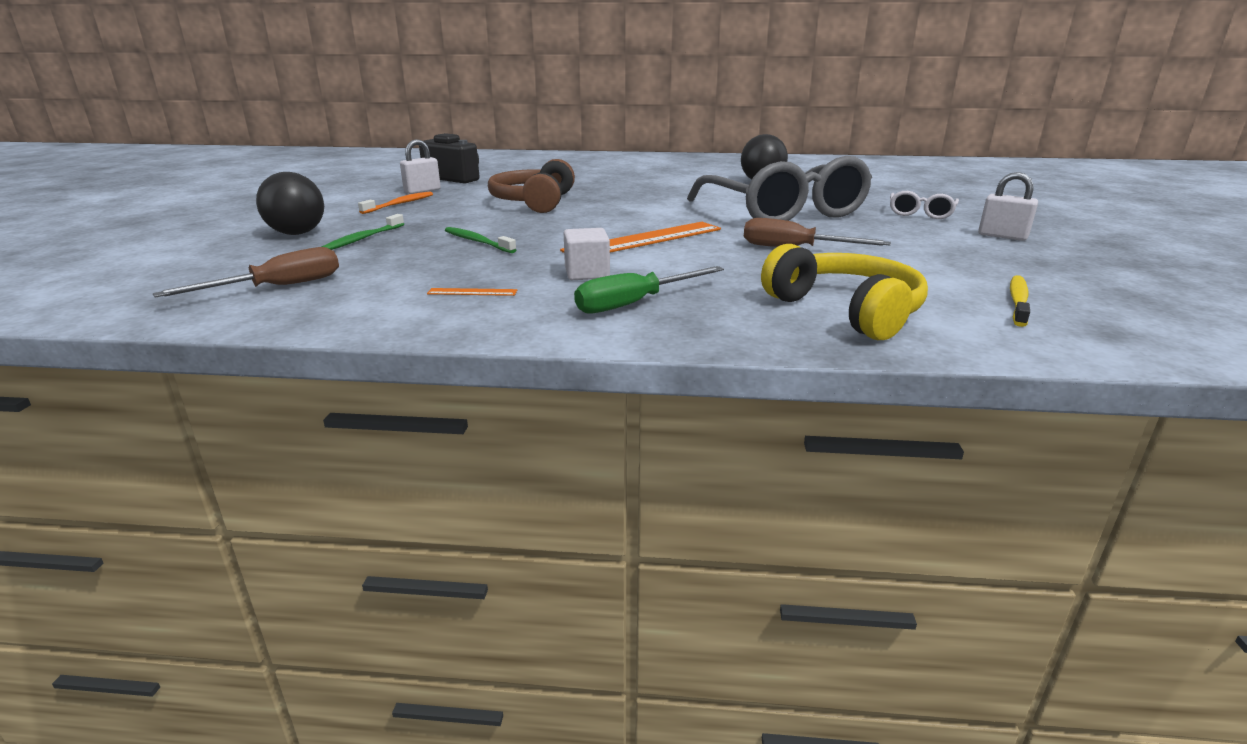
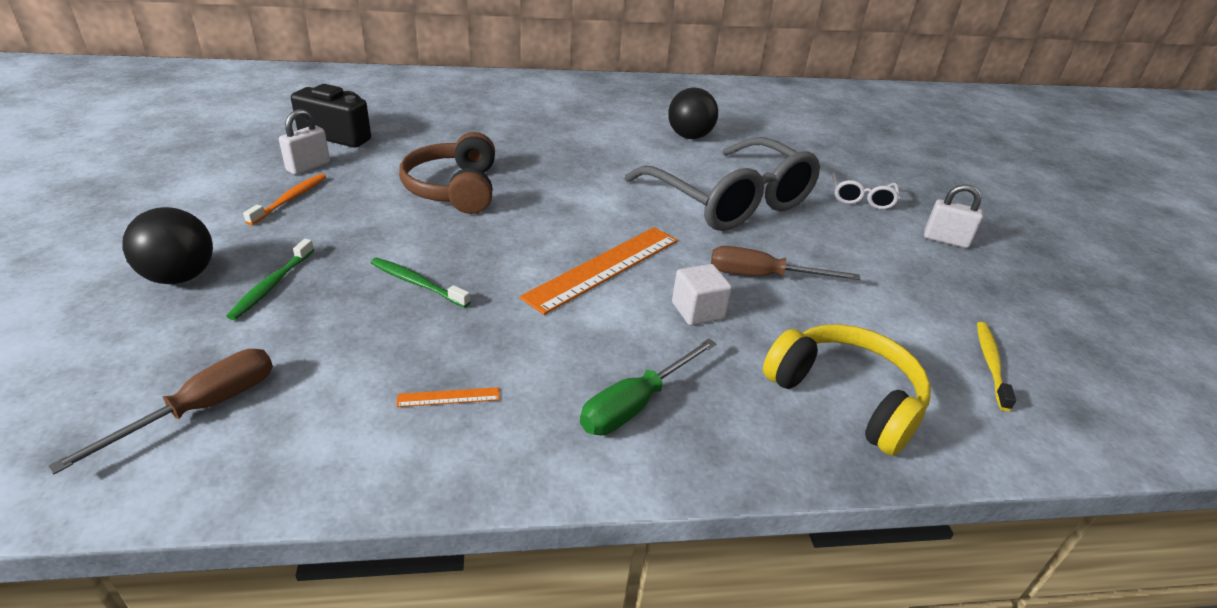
camera: 15 degrees left, 10 degrees up
(587, 273) = (564, 345): white cube -> white cube (698, 311)

